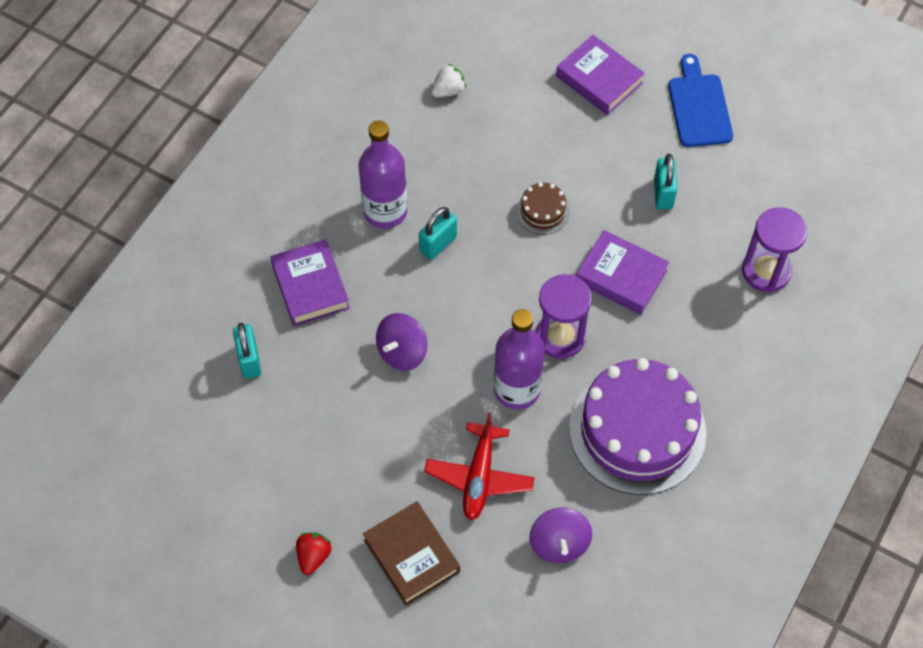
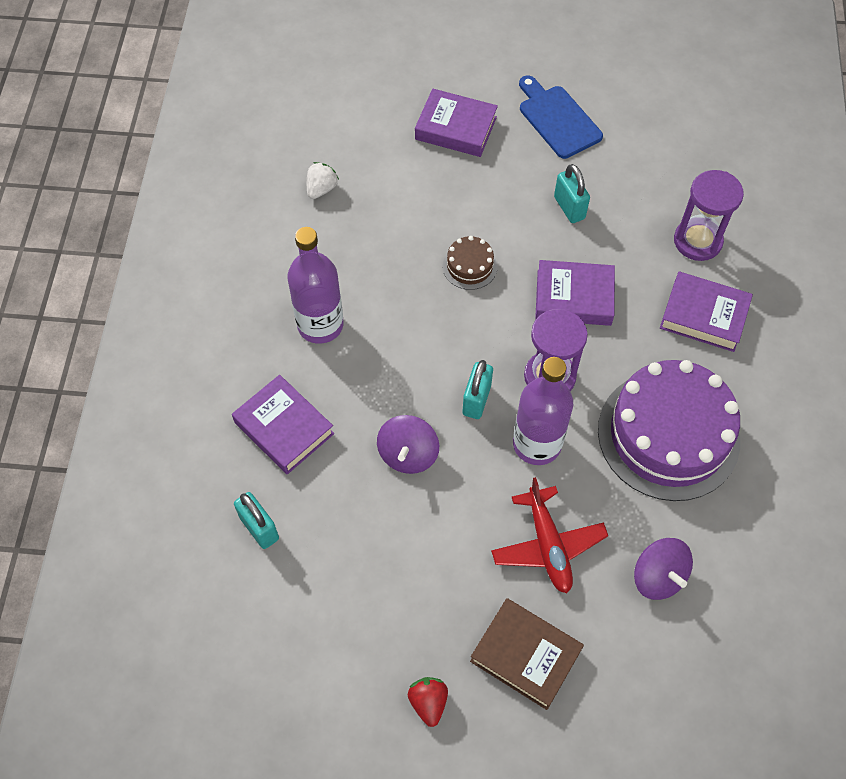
camera: 25 degrees left, 0 degrees up
(438, 244) = (388, 336): turquoise padlock -> turquoise padlock (476, 400)
(731, 341) = (703, 316): none -> purple book

